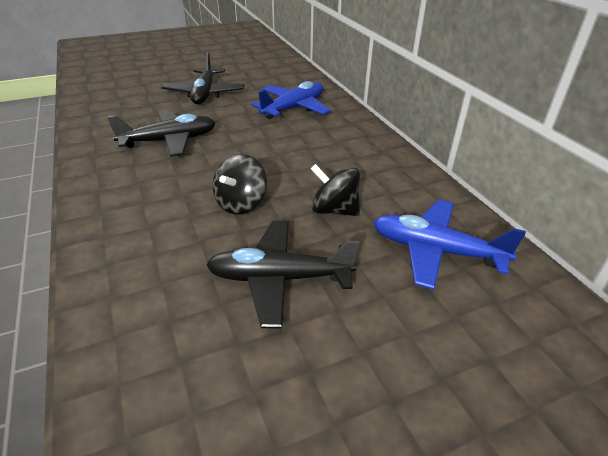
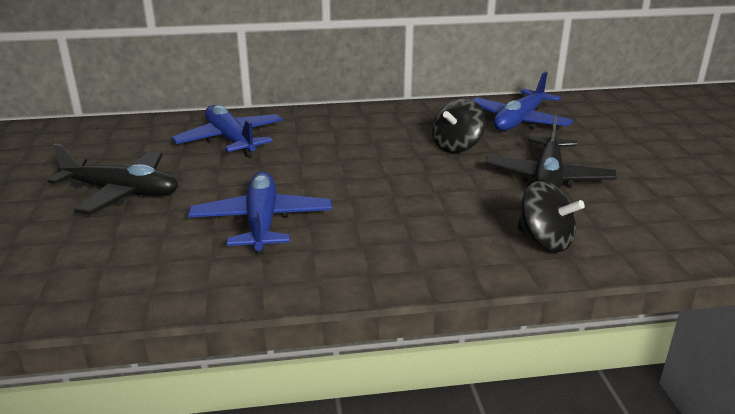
camera: 75 degrees left, 10 degrees down
(169, 141) = (261, 222): black plane -> blue plane
(241, 203) = (432, 185): black spinning top -> black spinning top (544, 241)

